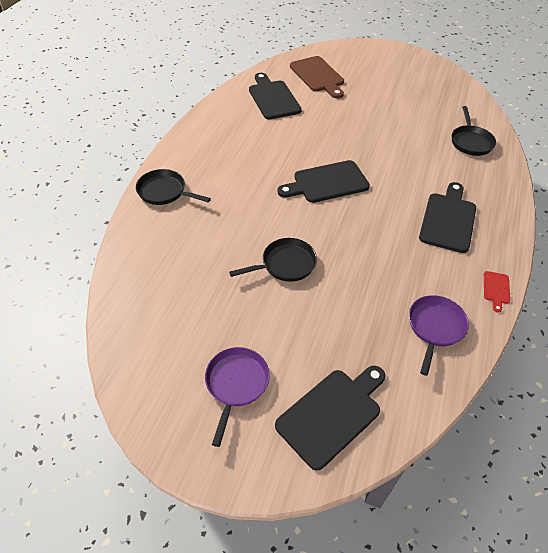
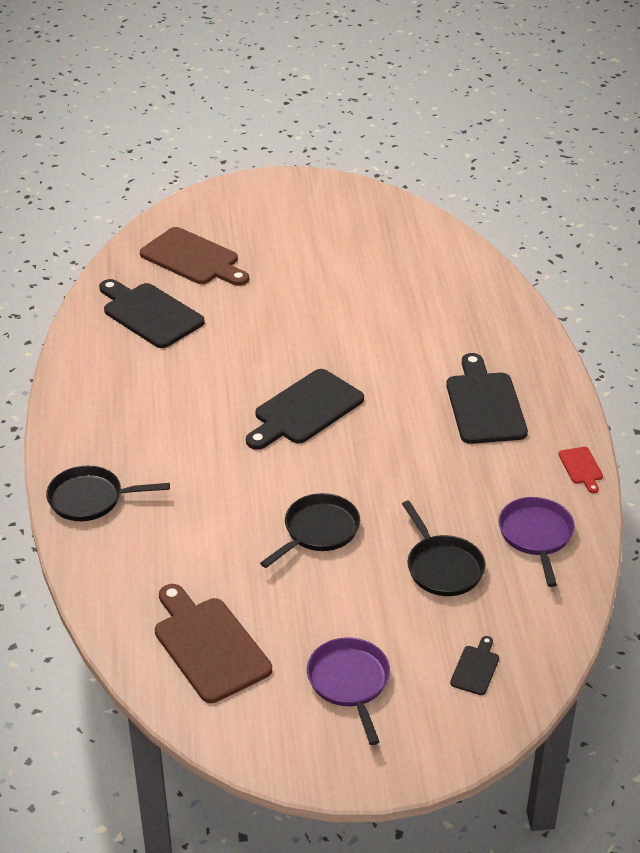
camera: 25 degrees left, 10 degrees down
(164, 315) = (209, 646): none -> brown cutting board
(332, 414) = (476, 668): black cutting board -> black cutting board, size x0.46
(470, 142) = (458, 291): black pan -> black pan (442, 567)

